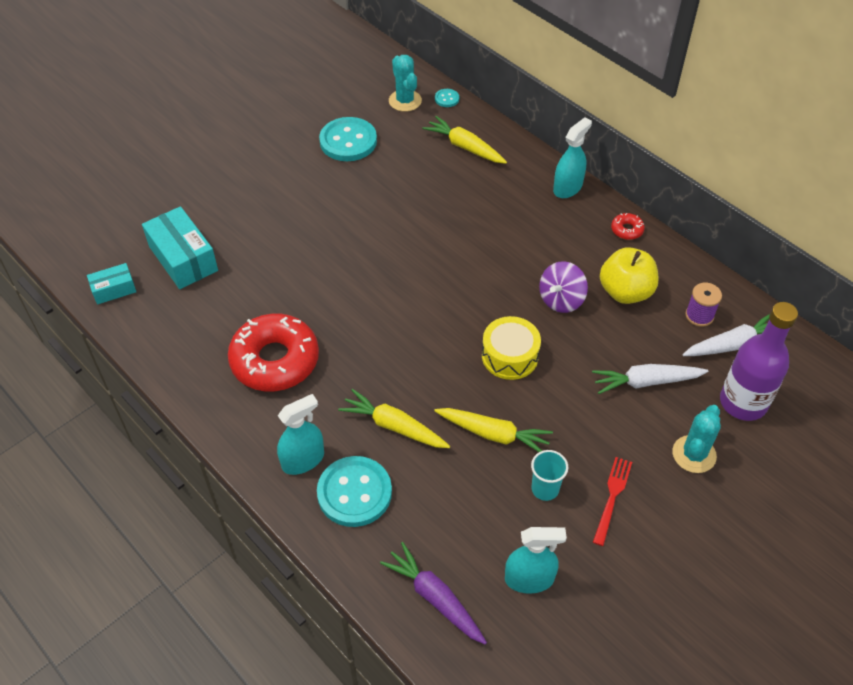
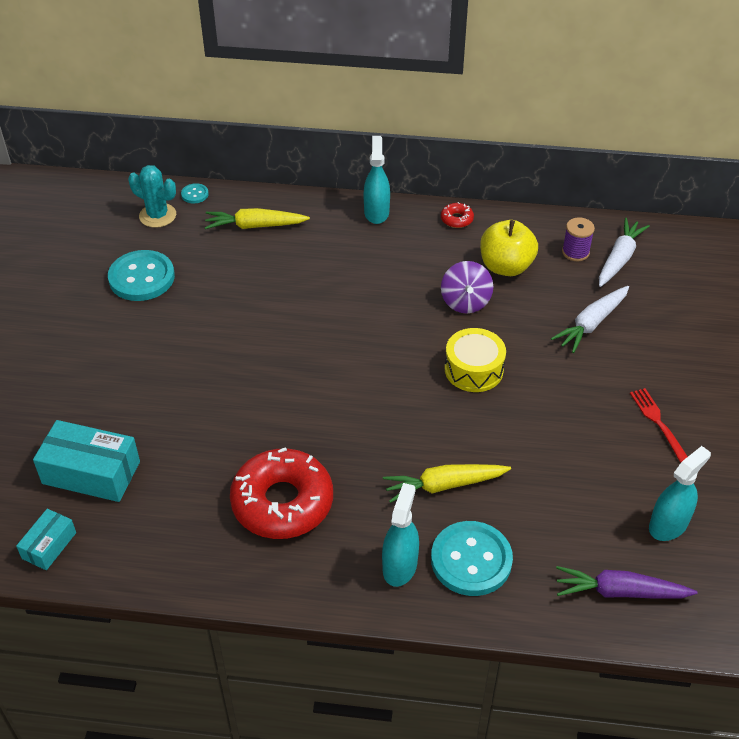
camera: 40 degrees left, 5 degrees down
(494, 434) = (527, 437): yellow carrot -> none
(545, 489) = (607, 451): turquoise cup -> none
(694, 454) = (677, 354): turquoise cactus -> none
(743, 402) = (669, 296): purple bottle -> none

